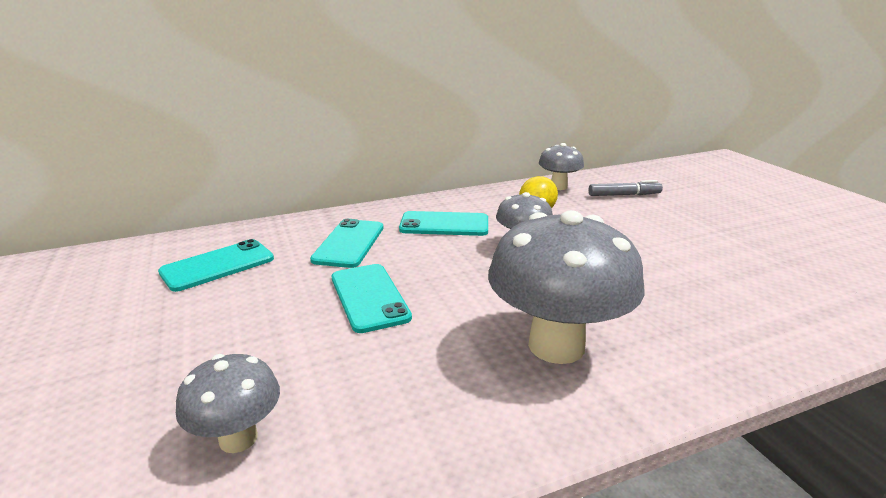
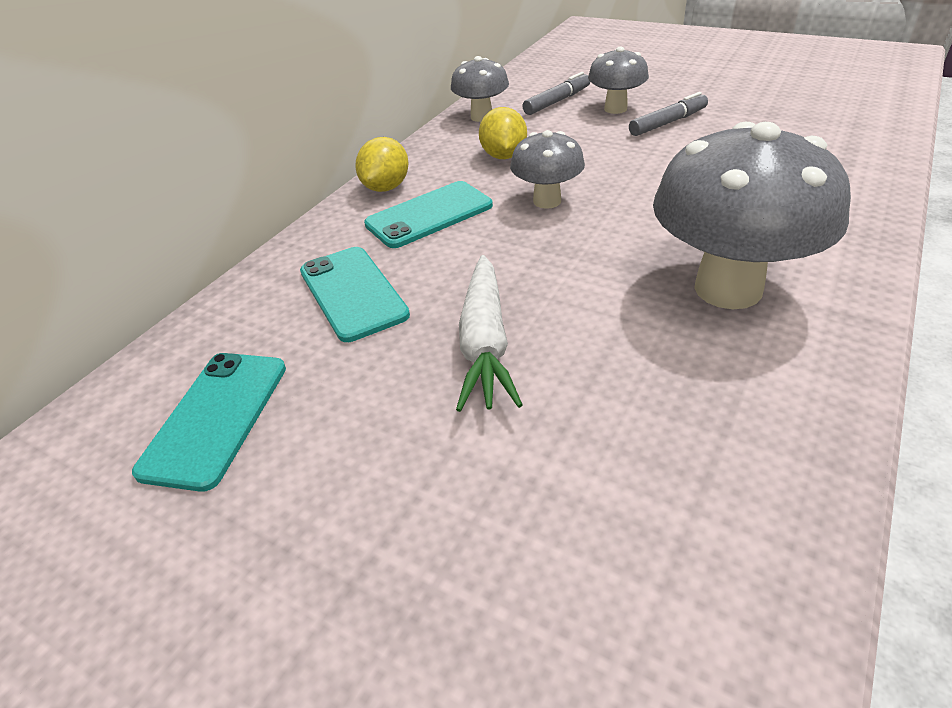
camera: 35 degrees left, 15 degrees up
(238, 438) = (609, 588): grey mushroom -> grey mushroom (615, 109)
(369, 297) = (485, 343): turquoise phone -> white carrot
(444, 202) = (386, 187): none -> yellow lemon
(687, 235) = (668, 123): none -> grey marker

